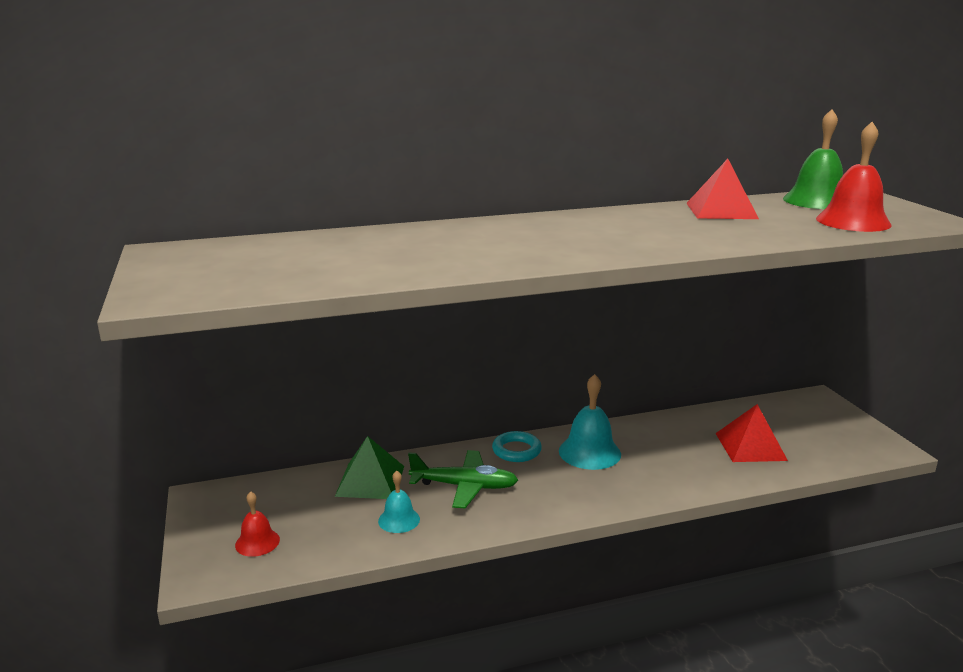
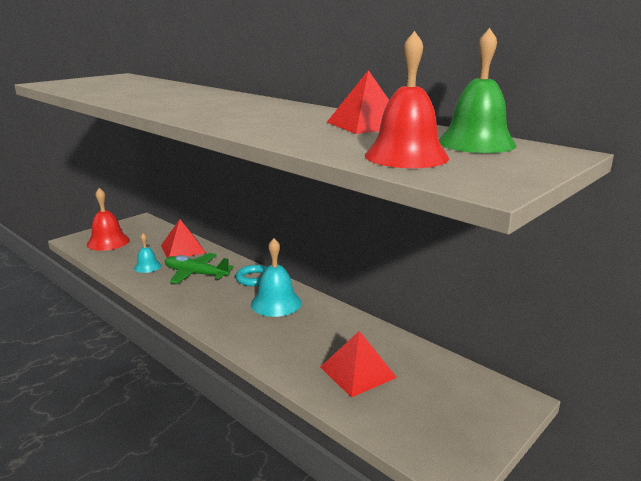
camera: 60 degrees right, 0 degrees up
(257, 542) = (108, 242): red bell -> red bell, size x1.71
(370, 481) = (183, 249): green pyramid -> red pyramid
(464, 486) = (196, 274): green plane -> green plane turned 135 degrees clockwise

